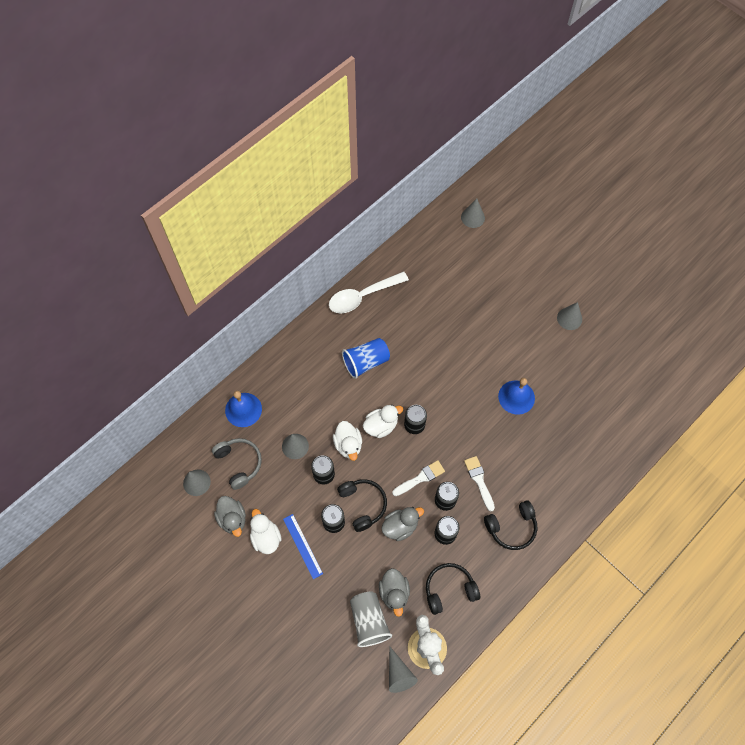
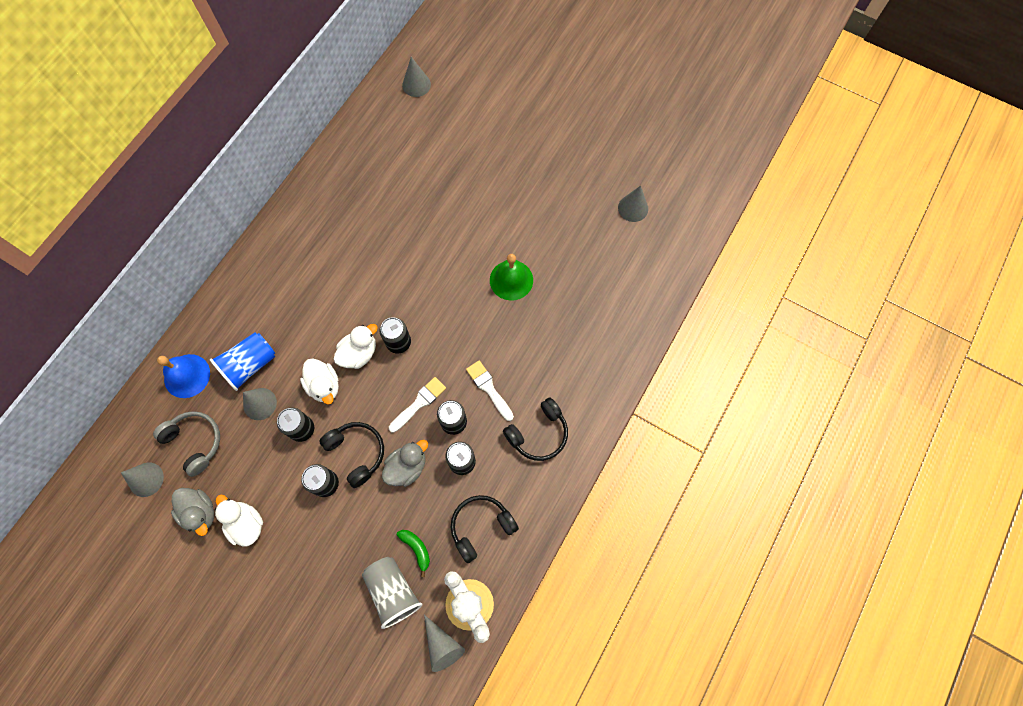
camera: 15 degrees left, 5 degrees up
(303, 546) = (293, 522): blue ruler -> none
(362, 296) = (305, 206): white spoon -> none
(366, 362) = (325, 282): blue cup -> blue cup (250, 365)
(394, 593) = (416, 549): grey duck -> green banana
(516, 397) = (511, 280): blue bell -> green bell
(569, 318) = (552, 175): grey cone -> grey cone (633, 208)

